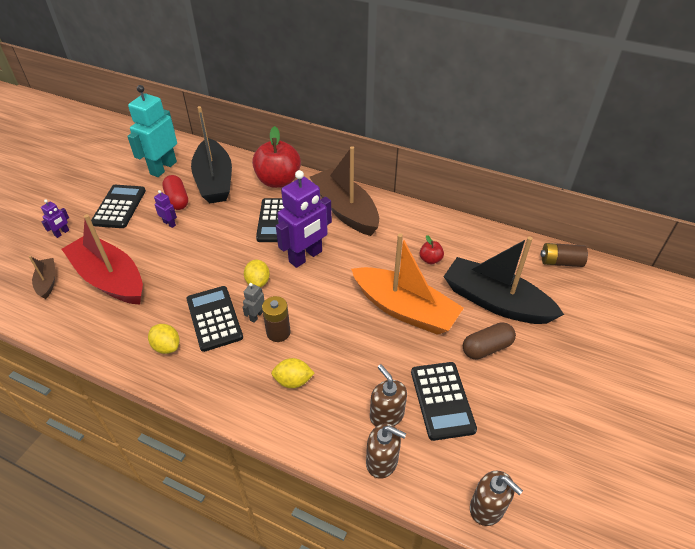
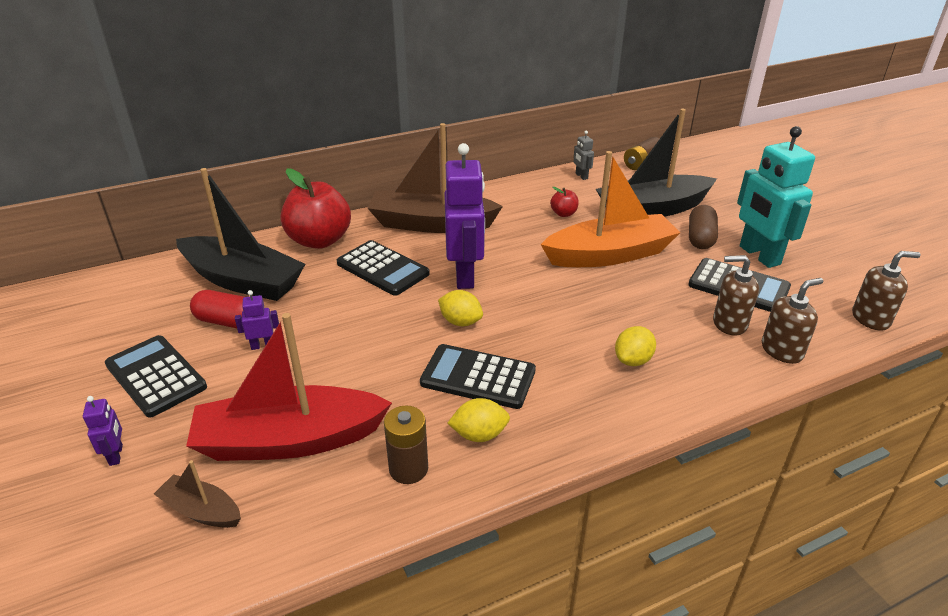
camera: 50 degrees left, 10 degrees down
(163, 168) = (145, 308): turquoise robot -> turquoise robot (759, 255)
(256, 316) = (511, 345): grey robot -> grey robot (581, 176)
(278, 332) = (554, 341): brown battery -> brown battery (408, 469)

